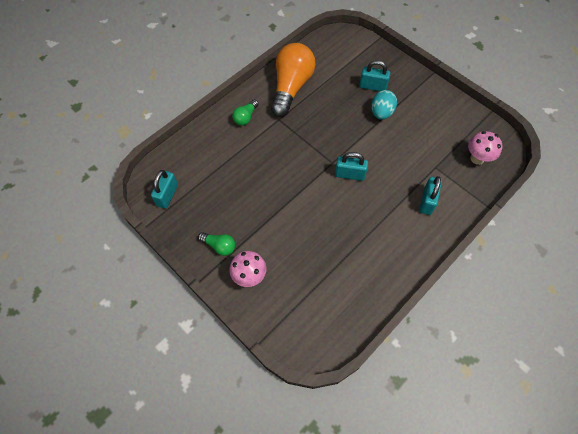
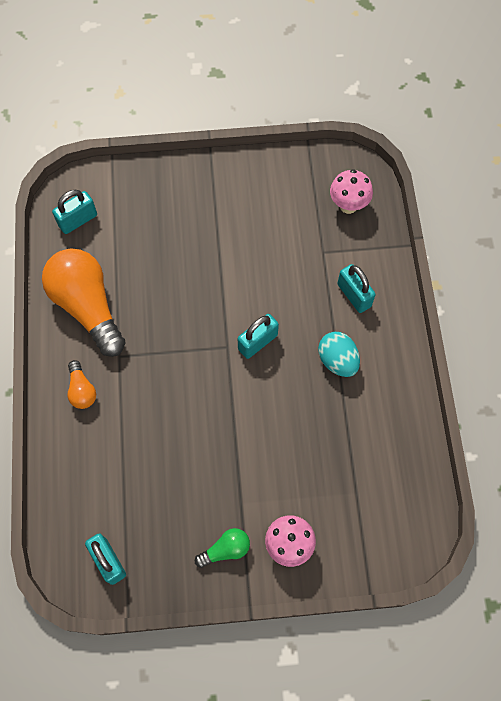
camera: 50 degrees left, 5 degrees up
(245, 117) = (82, 390): green light bulb -> orange light bulb
(372, 86) = (170, 222): turquoise padlock -> turquoise padlock (78, 220)
(381, 113) = (211, 244): turquoise egg -> turquoise egg (337, 360)

